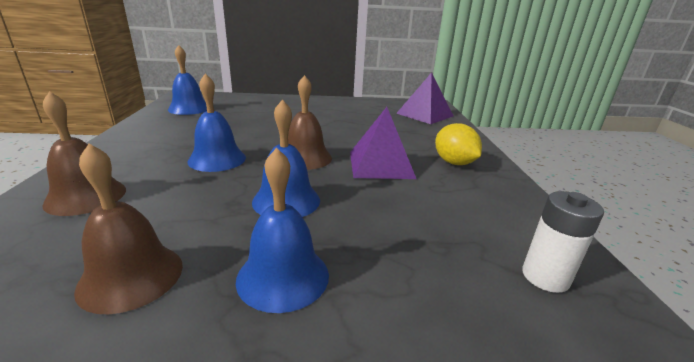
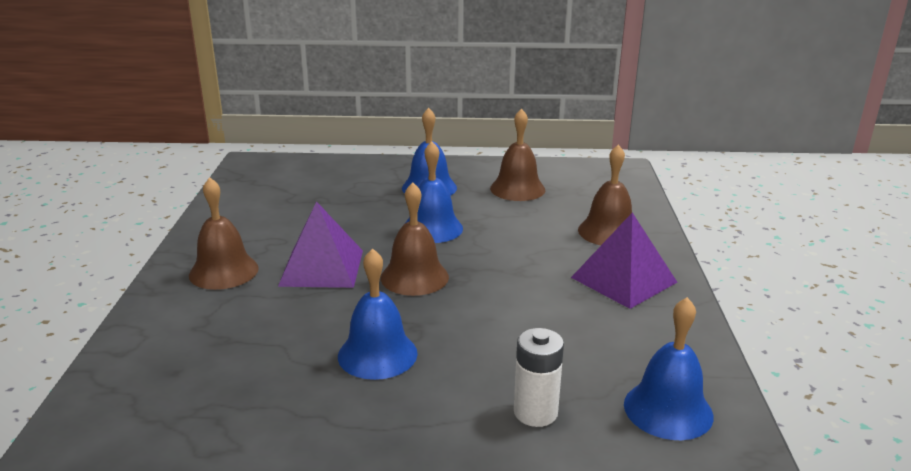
camera: 175 degrees left, 0 degrees up
(217, 159) = (522, 273): blue bell -> blue bell (377, 354)
(424, 114) = (136, 405): purple pyramid -> purple pyramid (624, 279)
(454, 163) = (224, 271): yellow lemon -> brown bell
(545, 277) = (265, 185): white battery -> white battery (535, 412)

